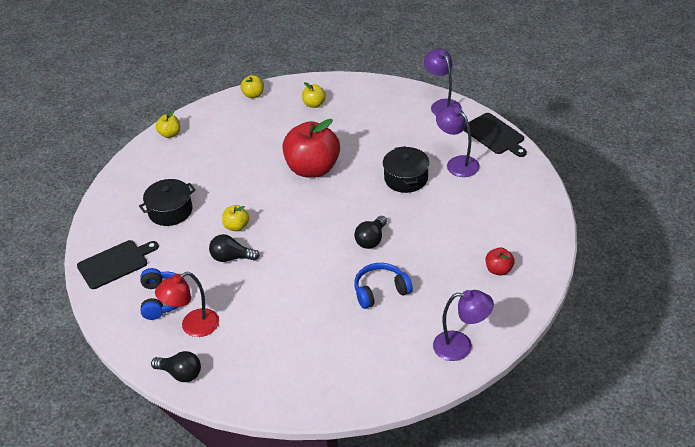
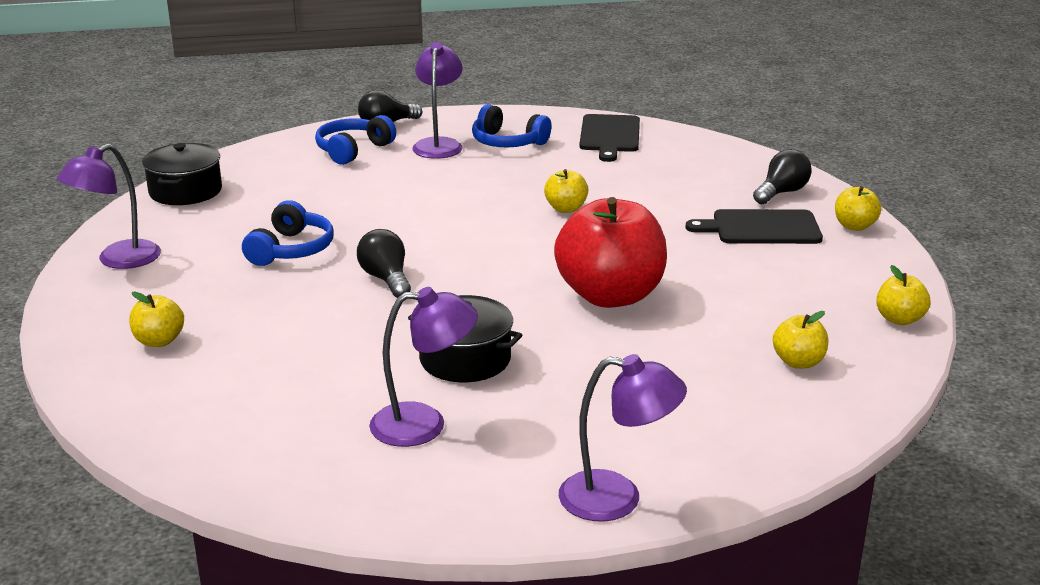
camera: 125 degrees right, 15 degrees down
(170, 211) = (662, 182): black pot -> black pot (185, 191)
(193, 327) = (439, 144): red lamp -> purple lamp
(231, 258) = (512, 190): black light bulb -> black light bulb (781, 192)
(236, 360) = (353, 150): none -> blue headphones
(495, 135) = (433, 510): black cutting board -> black cutting board (761, 228)
(499, 270) = (159, 341): red apple -> yellow apple

